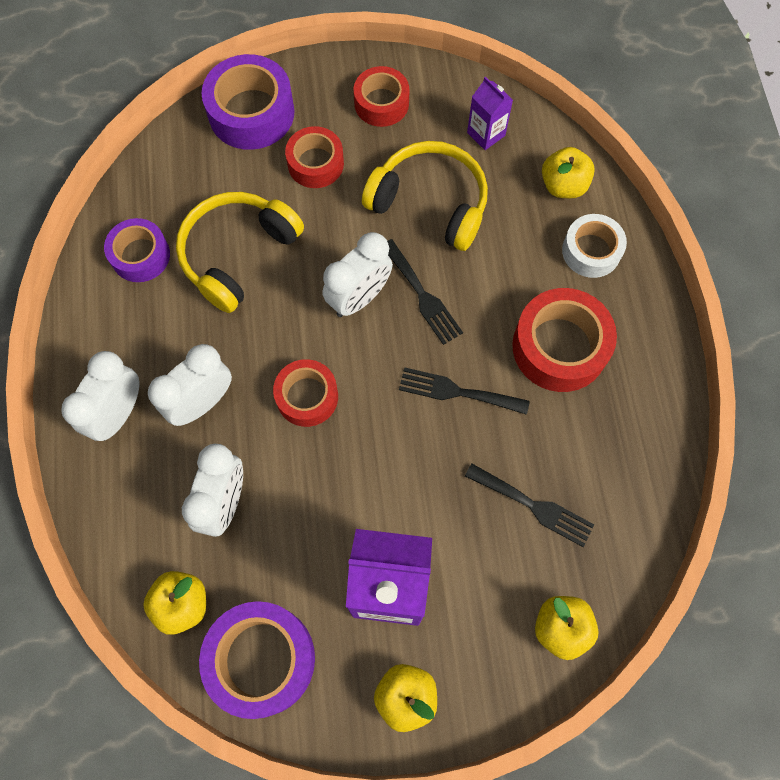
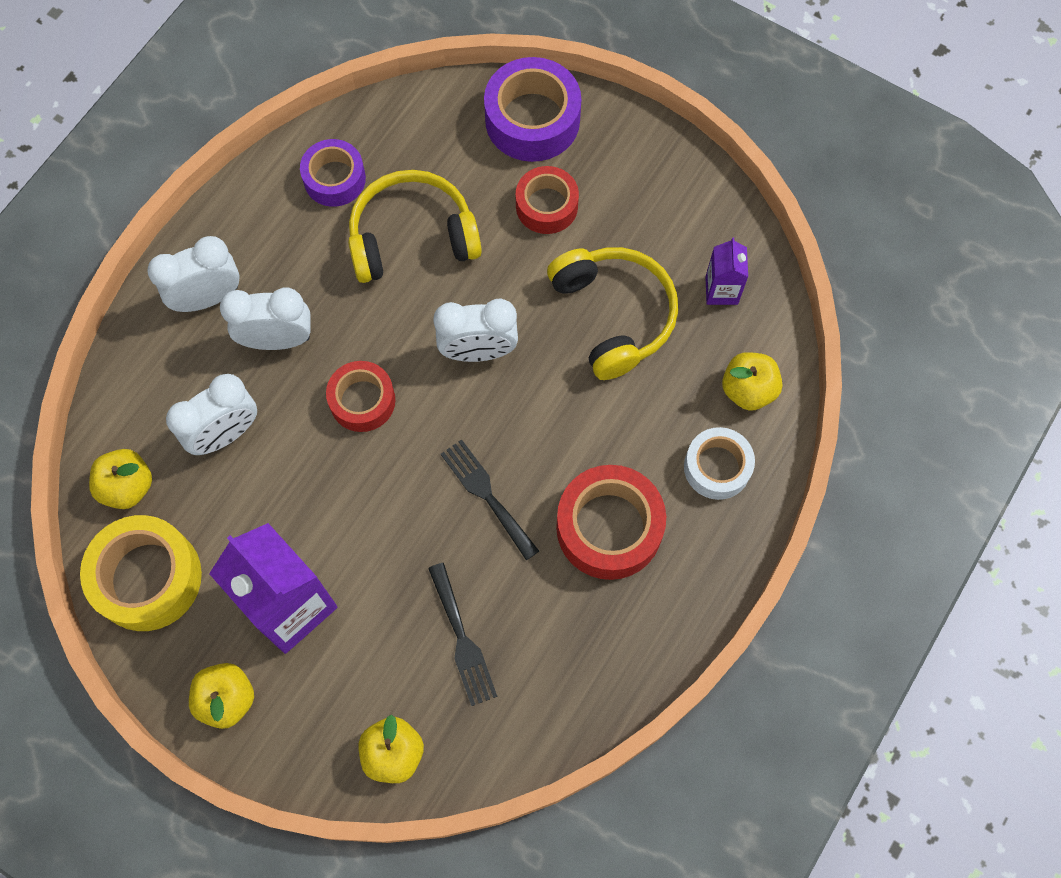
camera: 40 degrees right, 0 degrees up
(261, 659) = (147, 578): purple tape -> yellow tape
(381, 103) = (653, 193): red tape -> none
(422, 296) = (532, 391): black fork -> none

